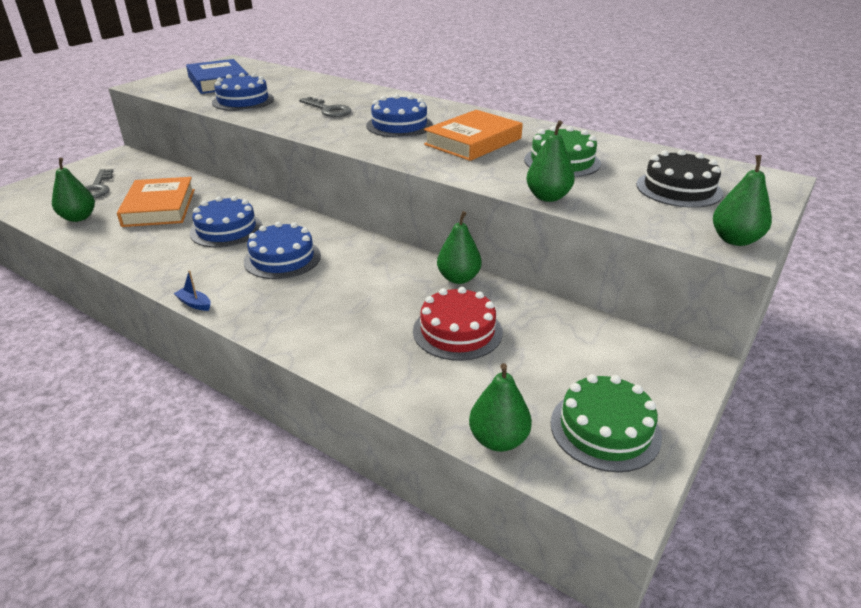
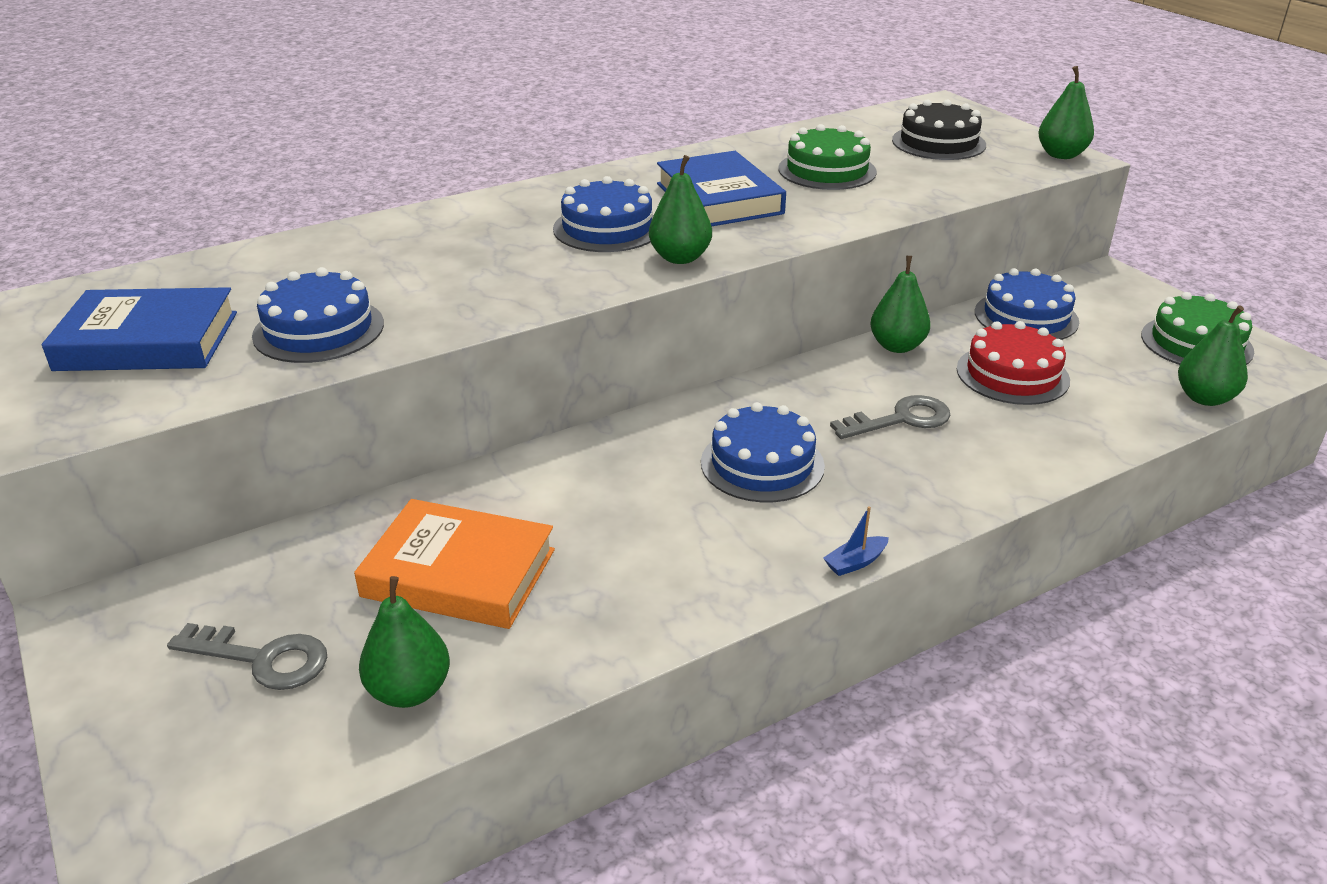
camera: 65 degrees left, 0 degrees up
(226, 230) = (622, 504): blue cake -> blue cake (1026, 317)
(328, 110) = (471, 265): grey key -> grey key (900, 419)
(473, 141) = (719, 198): orange book -> blue book
(548, 197) = (922, 200): green pear -> green pear (680, 258)

